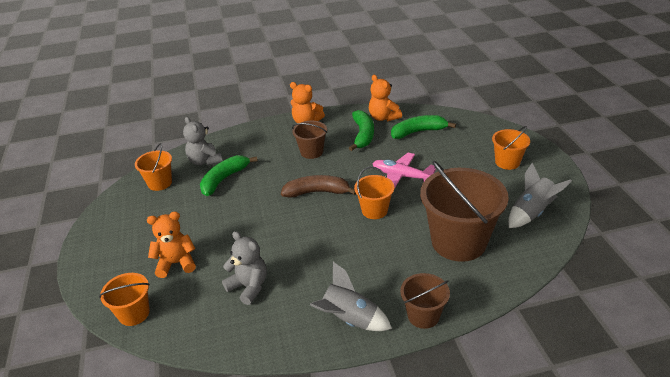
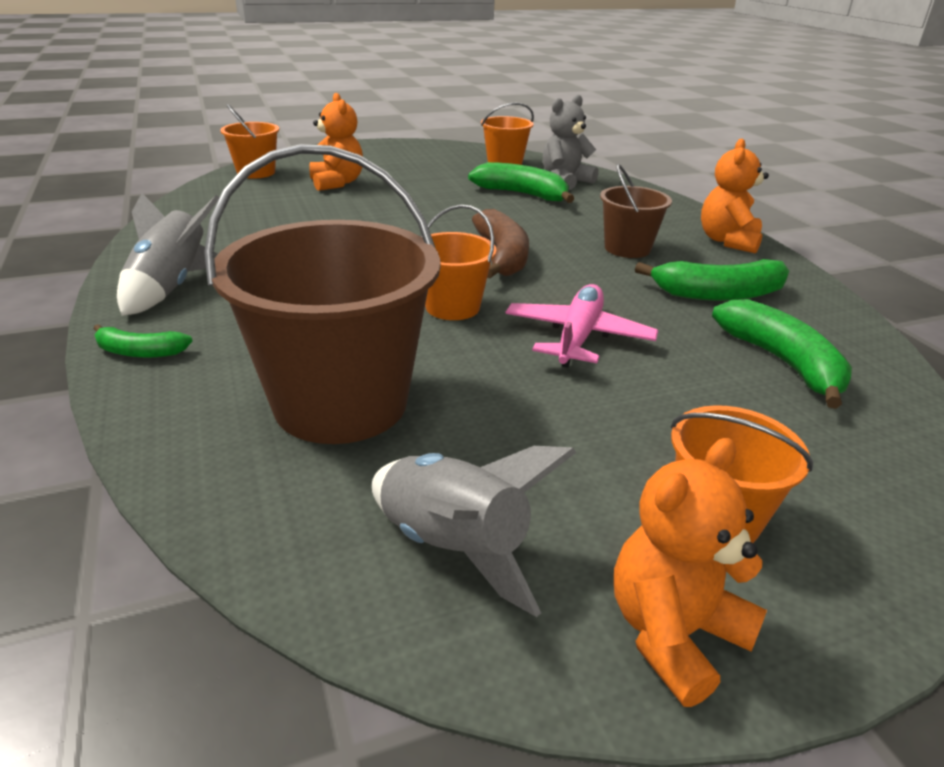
camera: 80 degrees right, 5 degrees down
(249, 287) = (277, 221): grey teddy bear -> none
(383, 117) = (812, 317): orange teddy bear -> orange teddy bear (673, 633)
(423, 315) = (140, 352): brown bucket -> green banana

